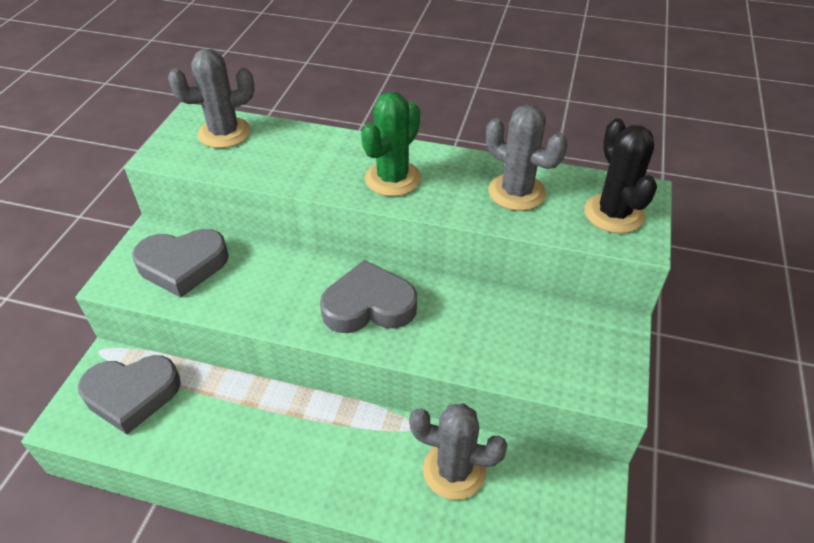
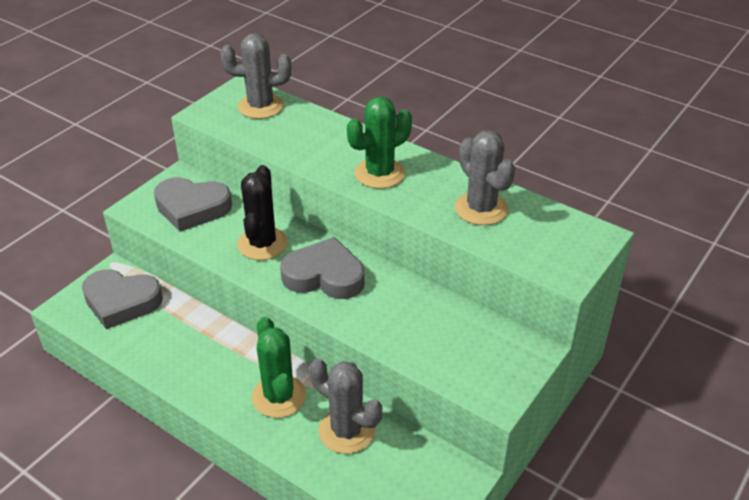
camera: 20 degrees right, 5 degrees down
(363, 454) = (279, 396): none -> green cactus
(613, 213) = (558, 246): black cactus -> black cactus (262, 244)

